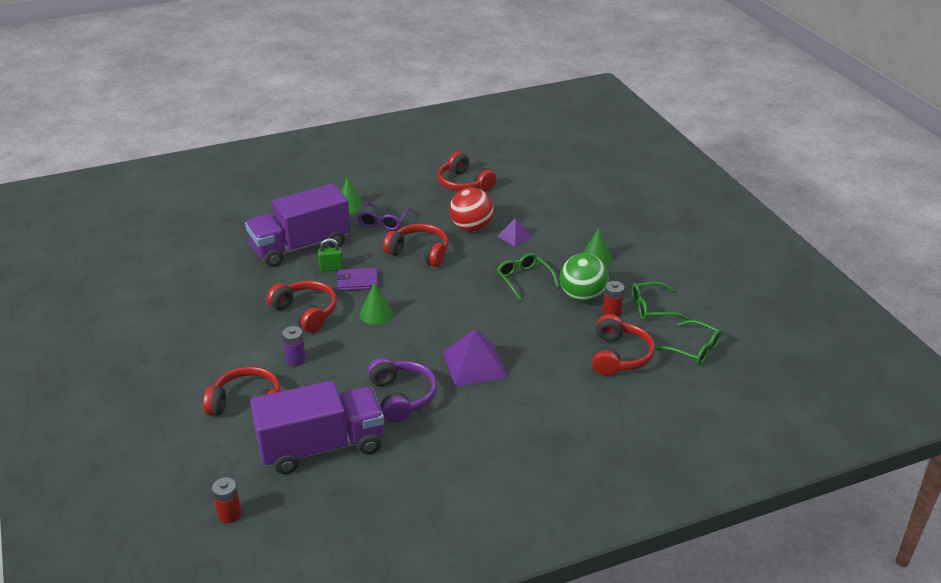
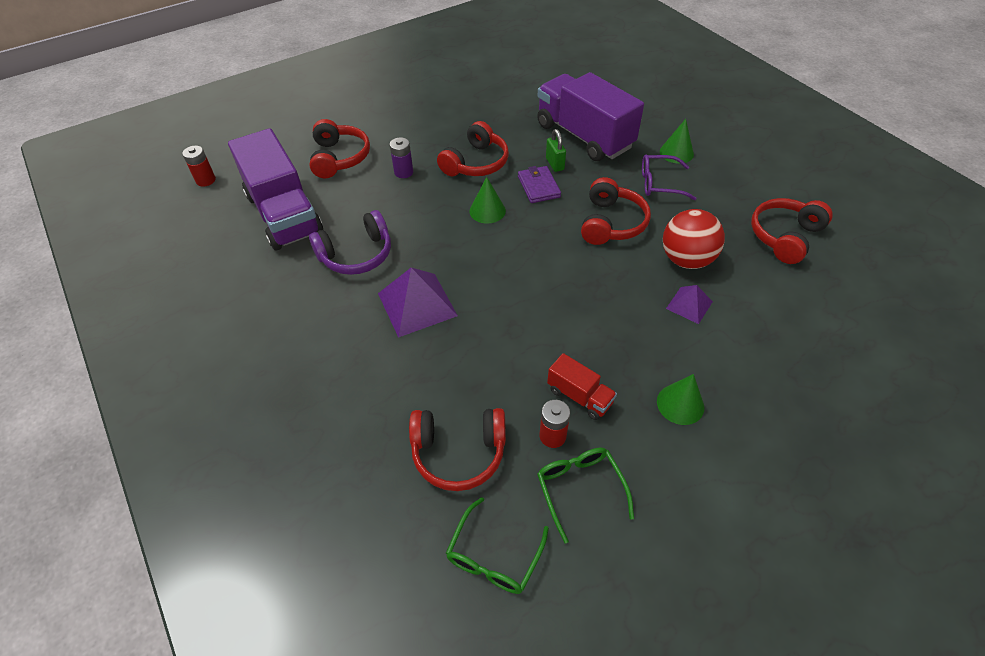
camera: 80 degrees right, 15 degrees up
(524, 280) = (594, 328): green glasses -> none
(582, 296) = (579, 396): green ball -> red truck

